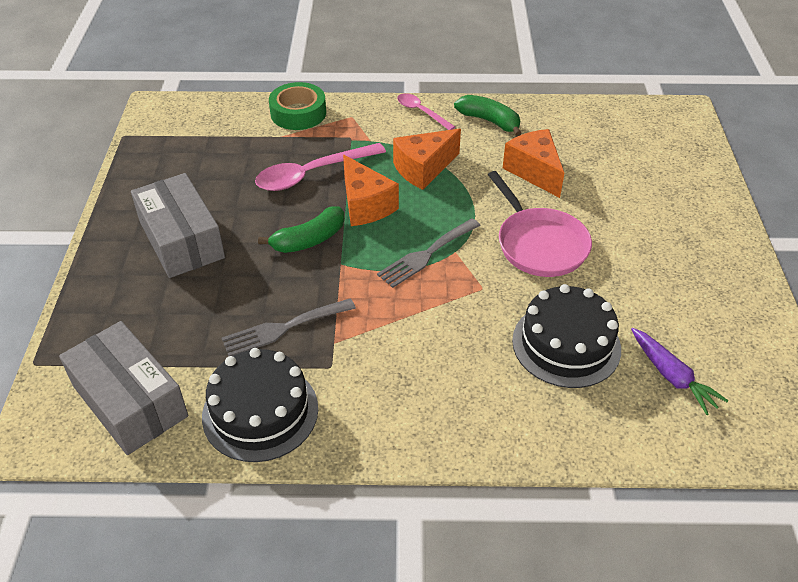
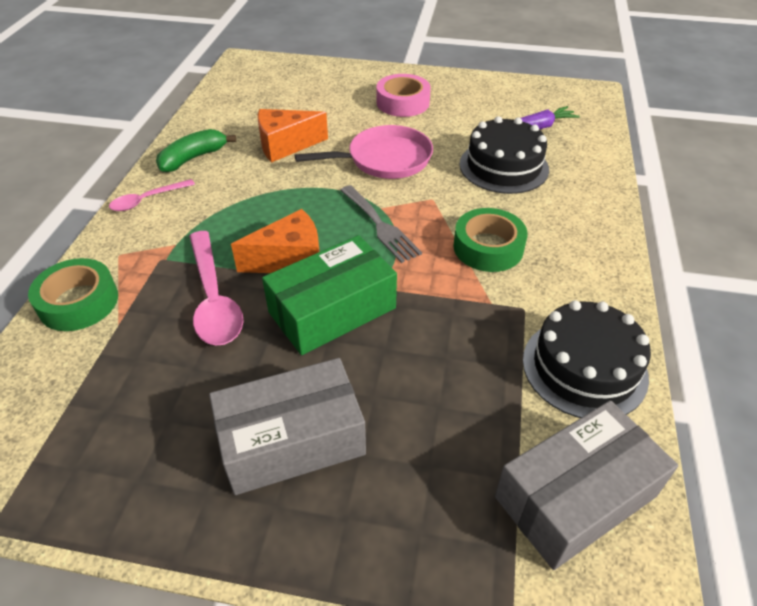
camera: 80 degrees left, 0 degrees up
(283, 328) = (468, 342): grey fork -> none
(309, 240) = (332, 310): green banana -> green box
(414, 336) = (488, 247): none -> green tape
(423, 169) = (248, 211): orange cheese -> none
(665, 245) = (402, 102): none -> pink tape

